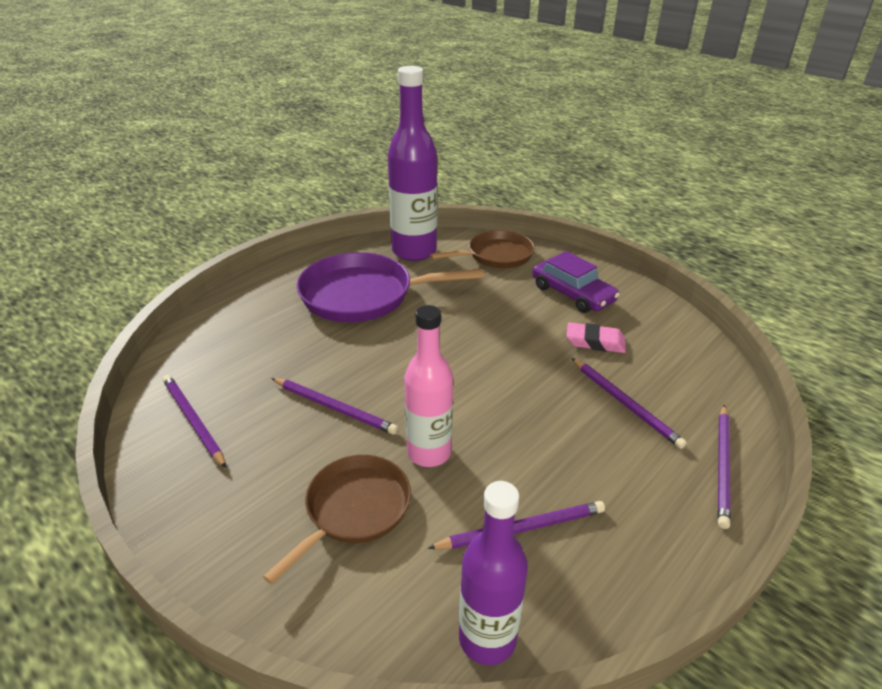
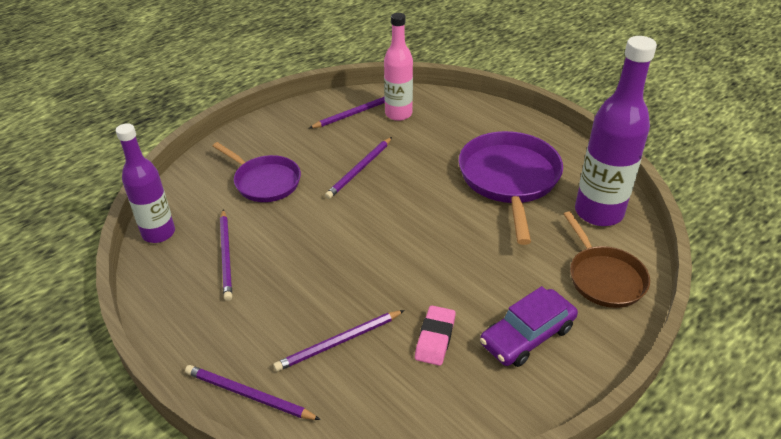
camera: 95 degrees right, 5 degrees up
(354, 510) = (265, 181): brown pan -> purple pan
(429, 452) = (305, 215): pink bottle -> pink bottle (398, 114)

